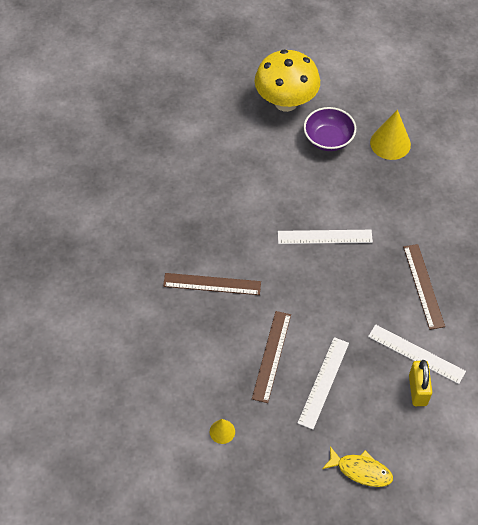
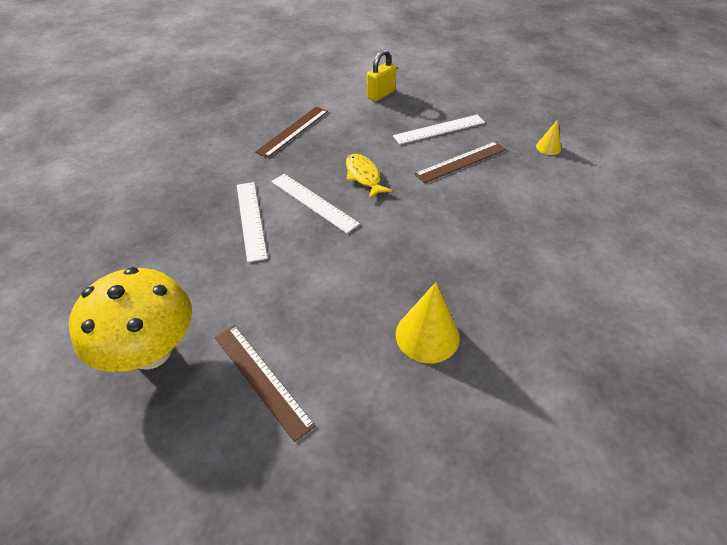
camera: 135 degrees left, 10 degrees down
(212, 284) = (459, 235): brown ruler -> brown ruler (262, 379)
(328, 139) = (182, 275): purple bowl -> none
(361, 470) = (467, 87): yellow fish -> yellow fish (364, 176)
(390, 143) = (143, 229): yellow cone -> yellow cone (427, 335)
(416, 354) = (355, 107): white ruler -> white ruler (251, 219)

